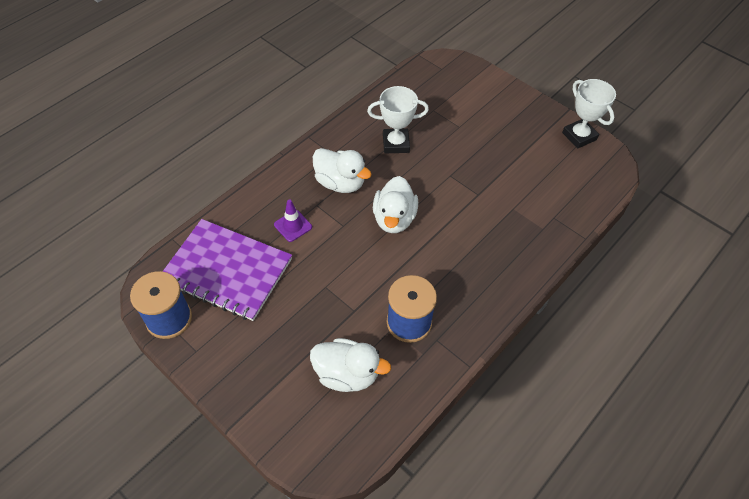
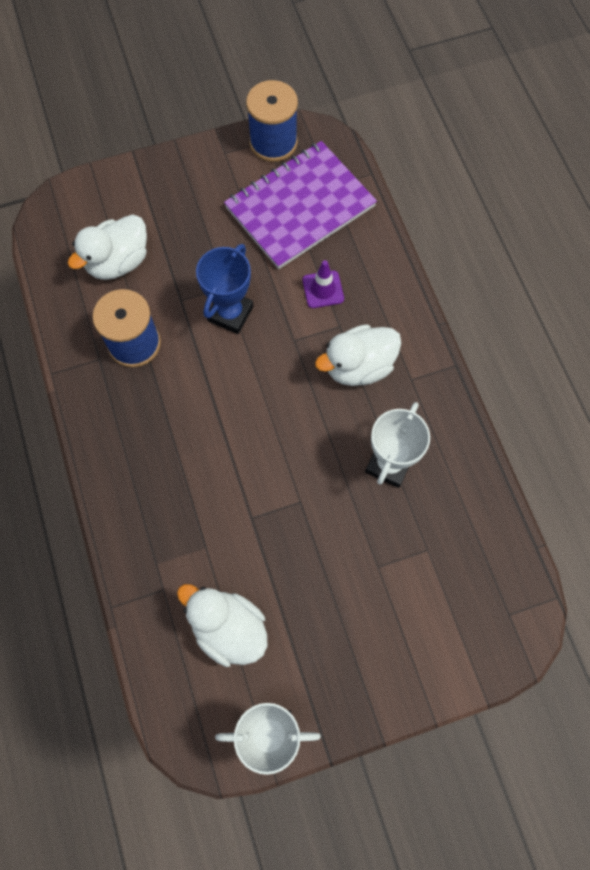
camera: 120 degrees right, 15 degrees up
(346, 272) = (230, 313): none -> blue trophy
(394, 219) = (271, 398): white duck -> white duck (228, 628)

